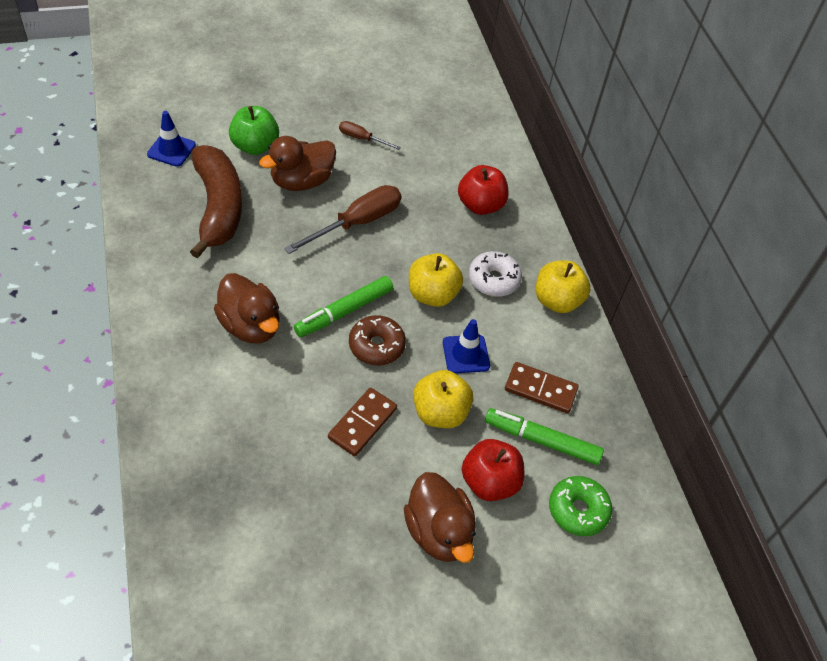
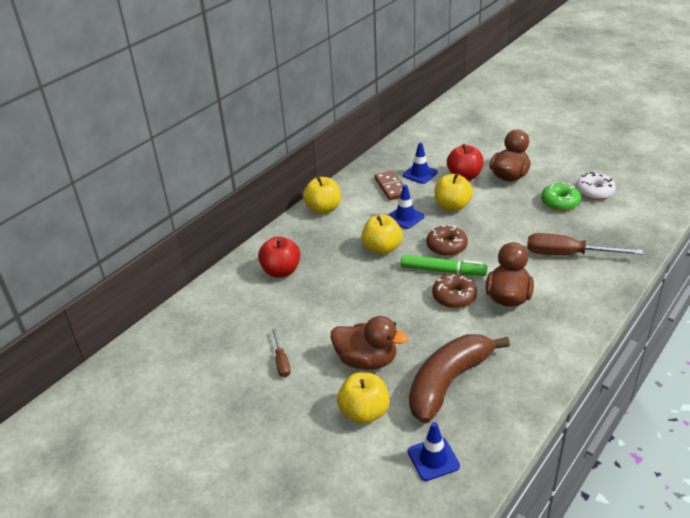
camera: 120 degrees left, 15 degrees down
(255, 146) = (364, 412): green apple -> yellow apple
(300, 289) = (454, 297): none -> brown donut
(357, 223) = (368, 310): brown screwdriver -> brown screwdriver (567, 254)
(362, 423) = (497, 223): brown domino -> none
(493, 280) = (338, 235): white donut -> white donut (594, 192)
(542, 441) = (420, 174): green marker -> blue traffic cone
(578, 510) = (439, 151): green donut -> green donut (560, 202)

